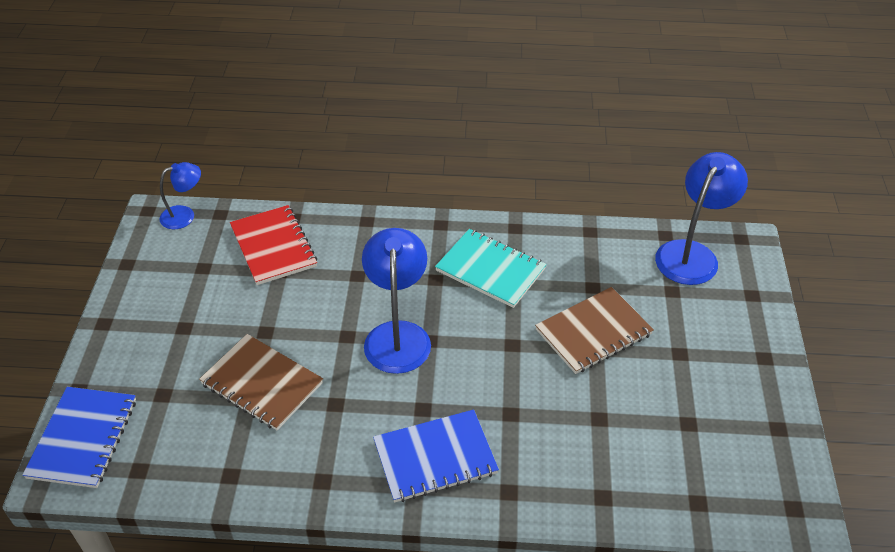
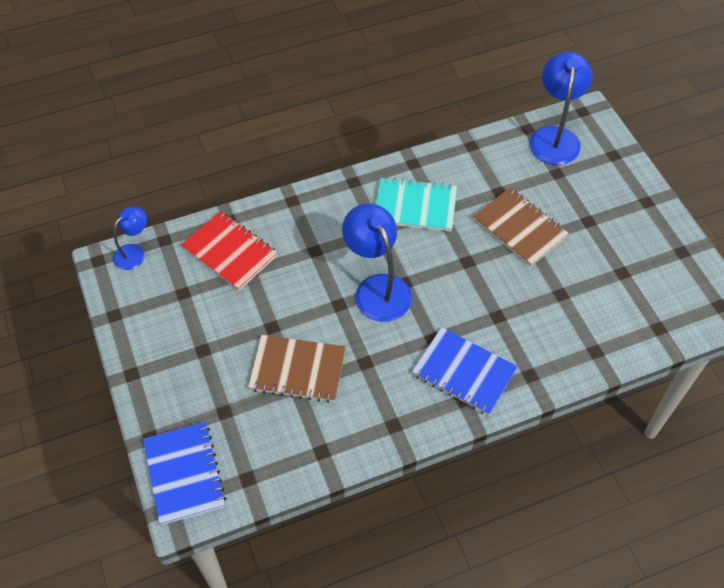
camera: 25 degrees left, 10 degrees up
(435, 457) = (464, 372): blue notebook -> blue notebook turned 75 degrees clockwise
(593, 332) = (519, 228): brown notebook -> brown notebook turned 75 degrees counterclockwise

